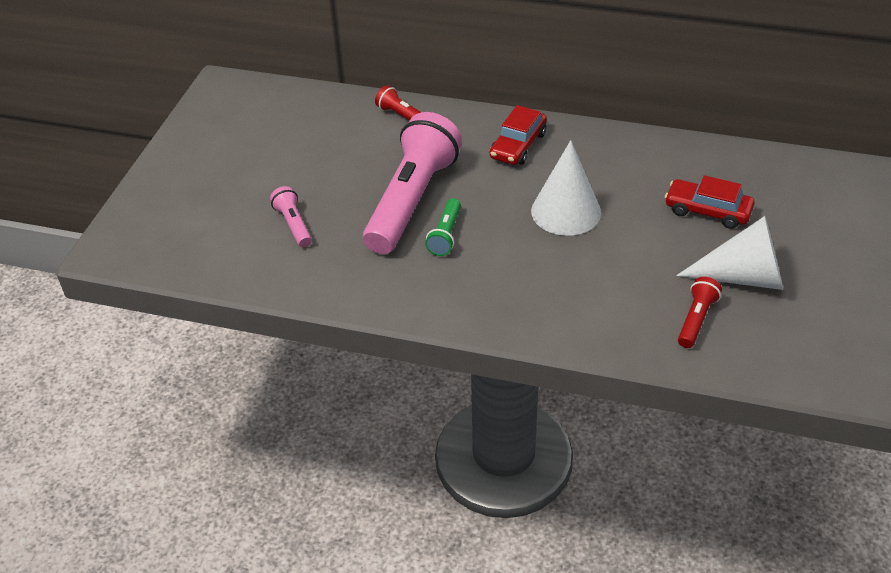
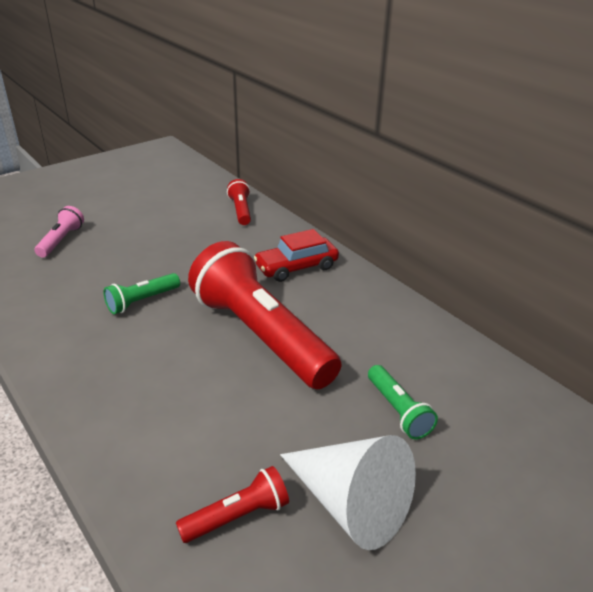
camera: 35 degrees right, 10 degrees down
(411, 200) = (158, 265): pink flashlight -> none
(566, 211) = (261, 336): white cone -> red flashlight
(707, 211) = (398, 410): red car -> green flashlight

